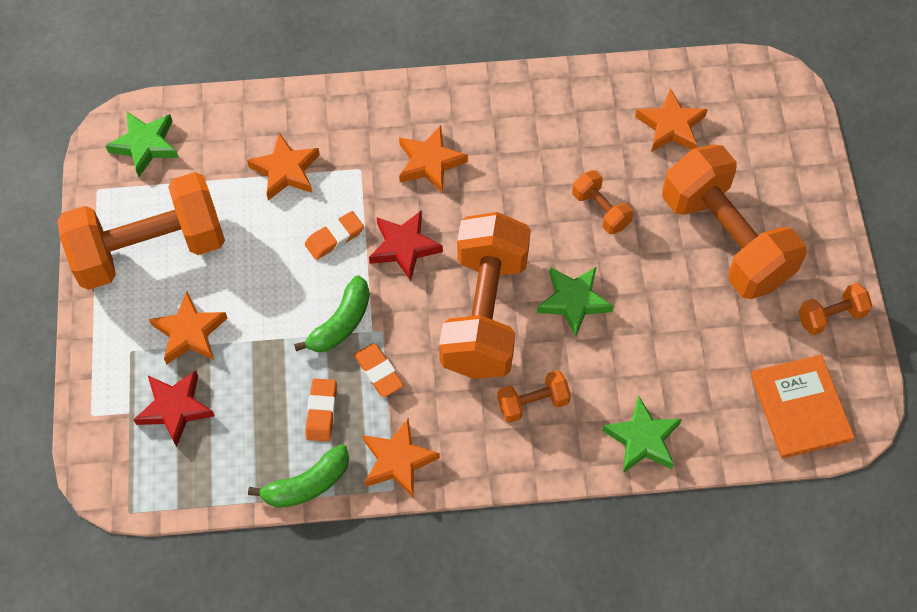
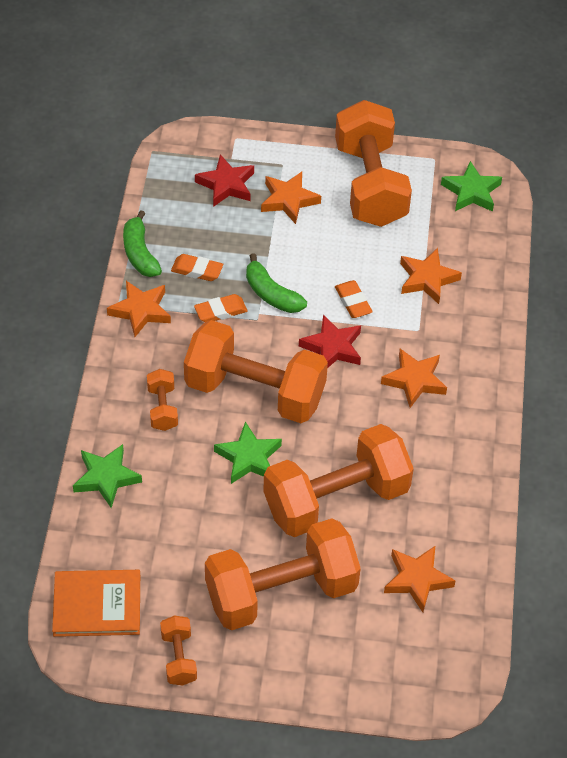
camera: 100 degrees right, 10 degrees down
(600, 210) = (336, 499): orange dumbbell -> orange dumbbell, size x2.30

